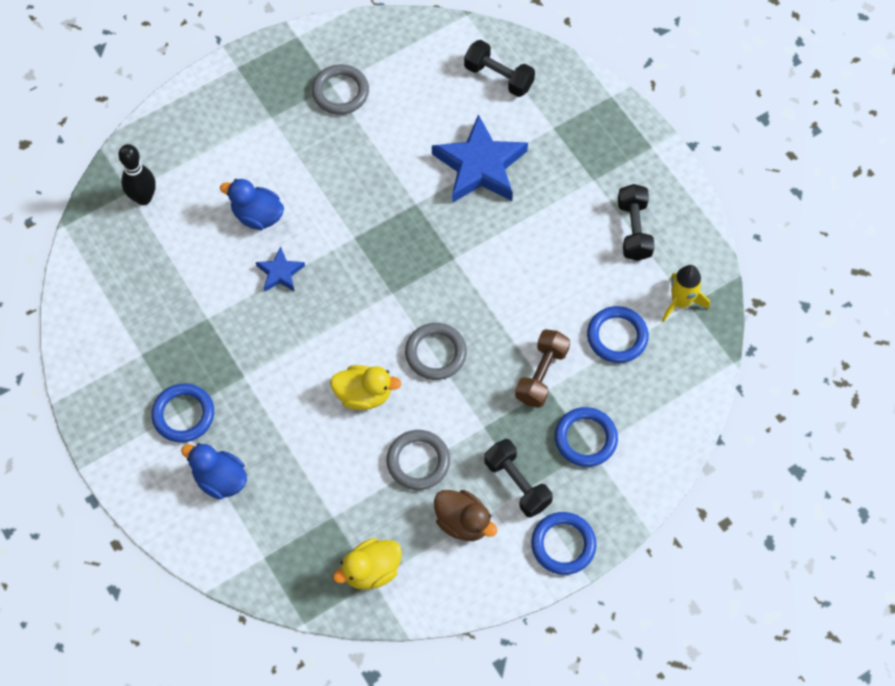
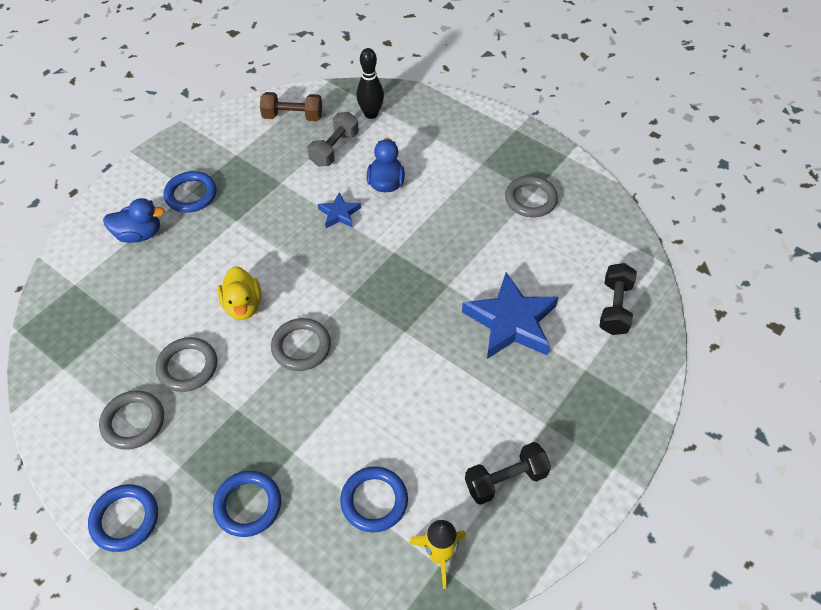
camera: 70 degrees right, 10 degrees down
(181, 251) = (334, 149): none -> grey dumbbell
(220, 479) = (139, 234): blue duck -> blue duck turned 75 degrees clockwise
(371, 570) = (73, 364): yellow duck -> none
(463, 522) = (133, 422): brown duck -> grey ring
(517, 483) = (183, 456): black dumbbell -> none
(541, 375) = (307, 442): brown dumbbell -> brown dumbbell (293, 116)

